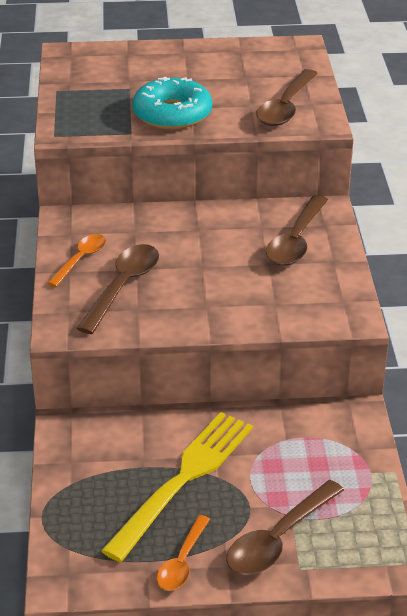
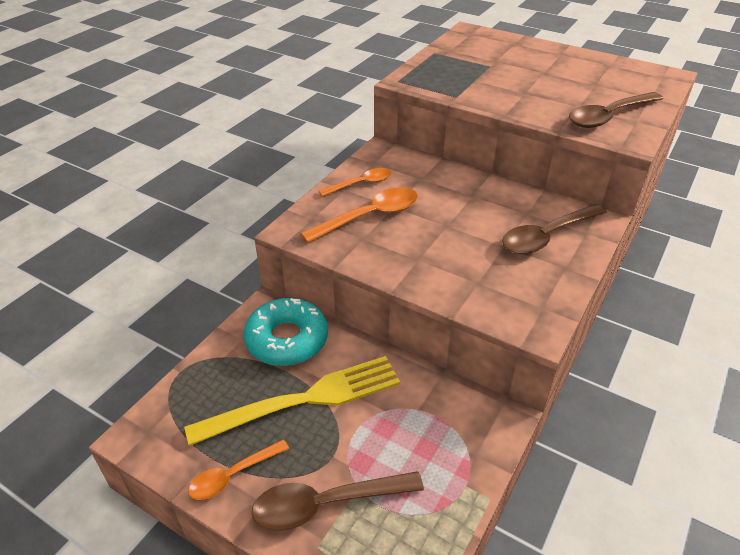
camera: 35 degrees right, 5 degrees up
(123, 287) = (369, 216): brown spoon -> orange spoon
(172, 114) = (504, 93): turquoise donut -> turquoise donut (287, 339)

